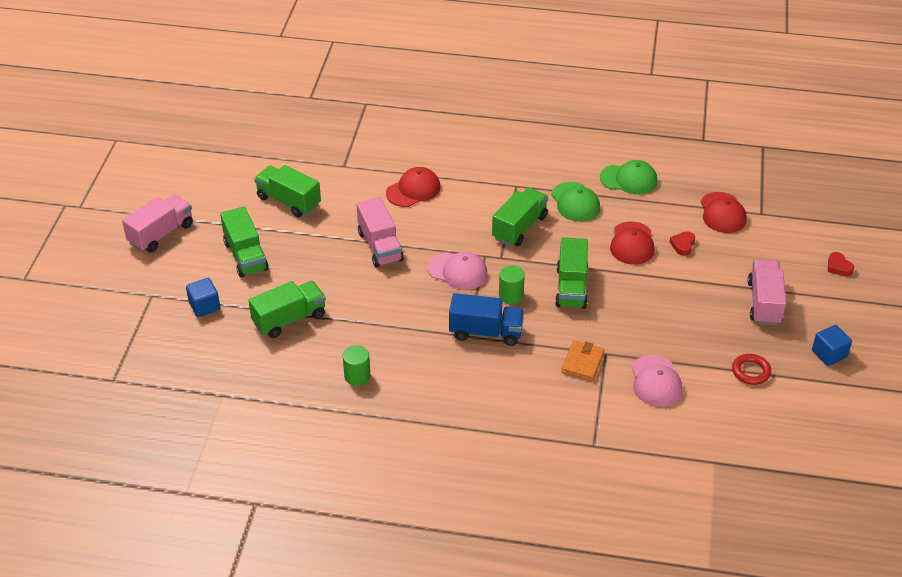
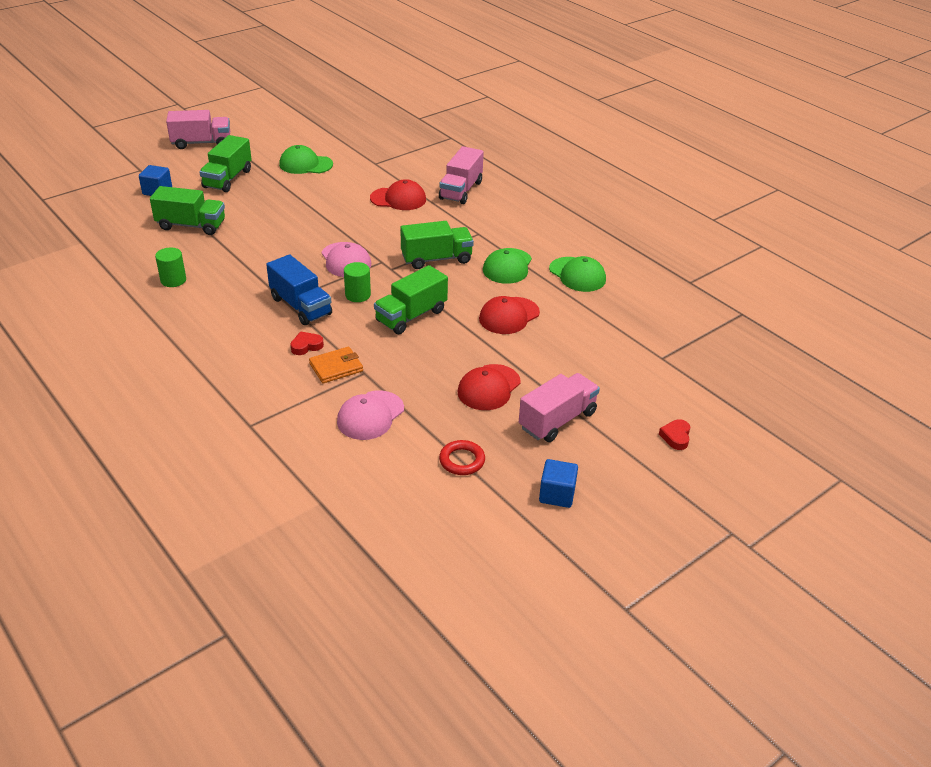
camera: 40 degrees right, 5 degrees down
(289, 201) = (305, 164): green truck -> green cap
(380, 246) = (319, 218): pink truck -> pink truck (461, 190)
(683, 245) = (551, 340): red heart -> red heart (306, 346)
(722, 213) = (624, 338): red cap -> red cap (489, 387)

